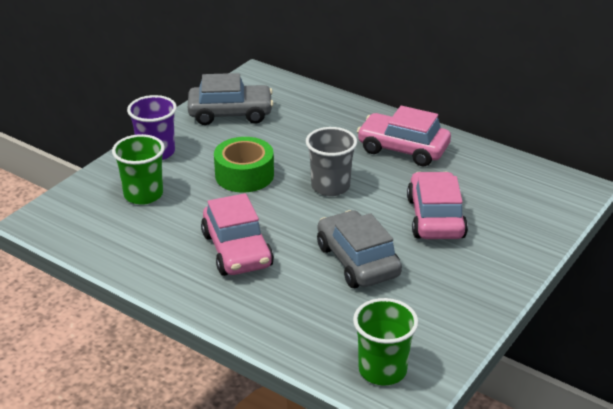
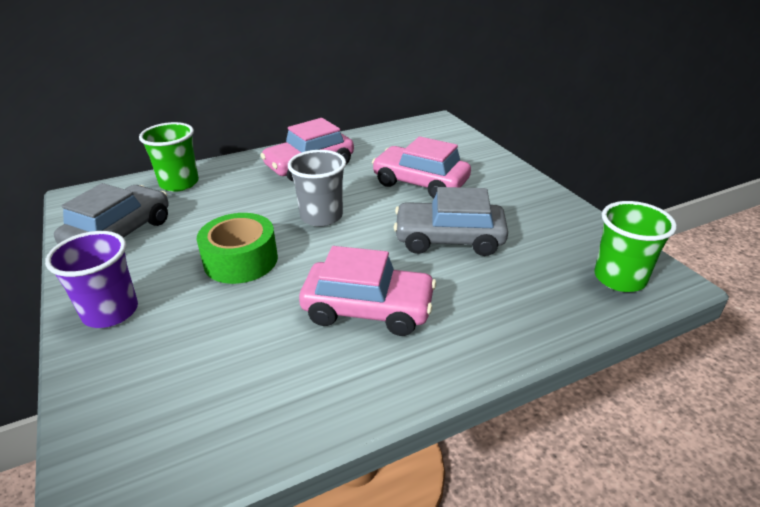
camera: 60 degrees left, 0 degrees up
(143, 195) = (181, 352): green cup -> green cup (179, 183)

